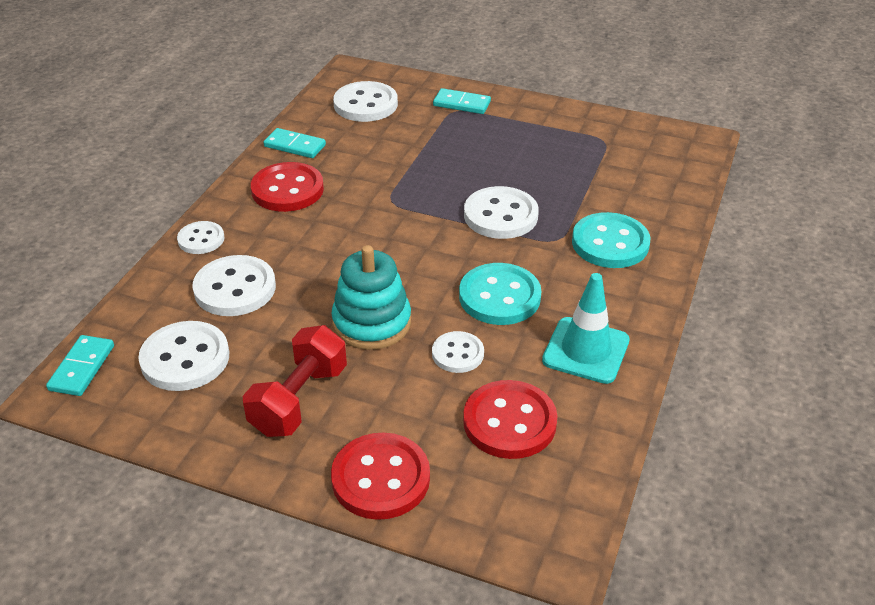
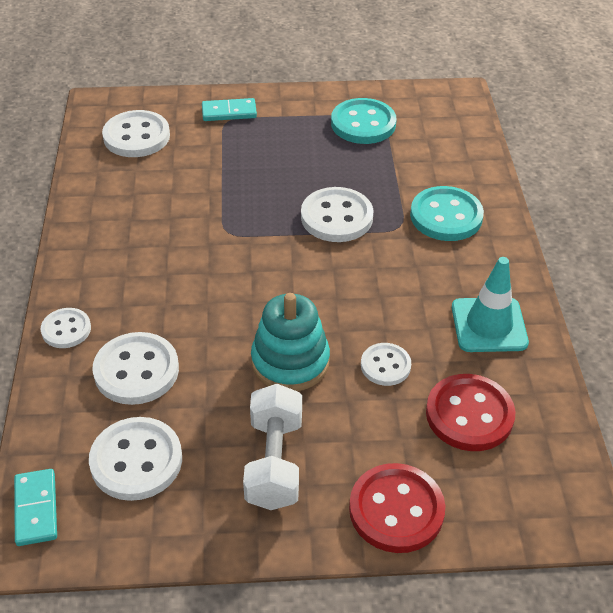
camera: 25 degrees left, 5 degrees up
(287, 190) = (119, 250): red button -> none
(295, 146) = (95, 200): turquoise domino -> none
(299, 400) = (274, 462): red dumbbell -> white dumbbell
(499, 297) = (386, 298): turquoise button -> turquoise button (363, 124)

